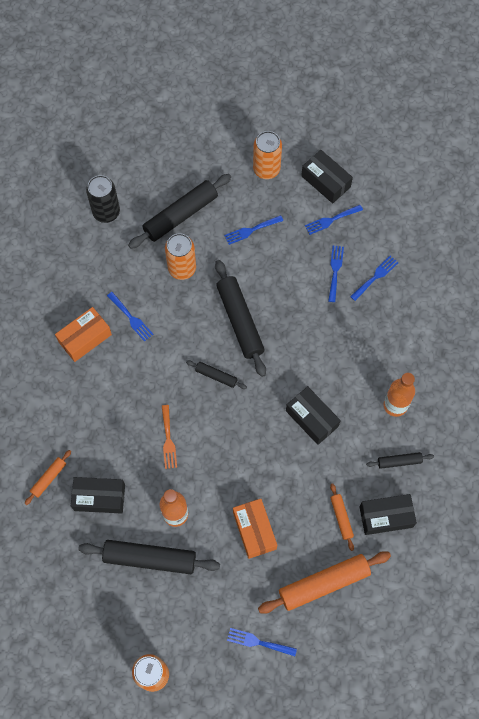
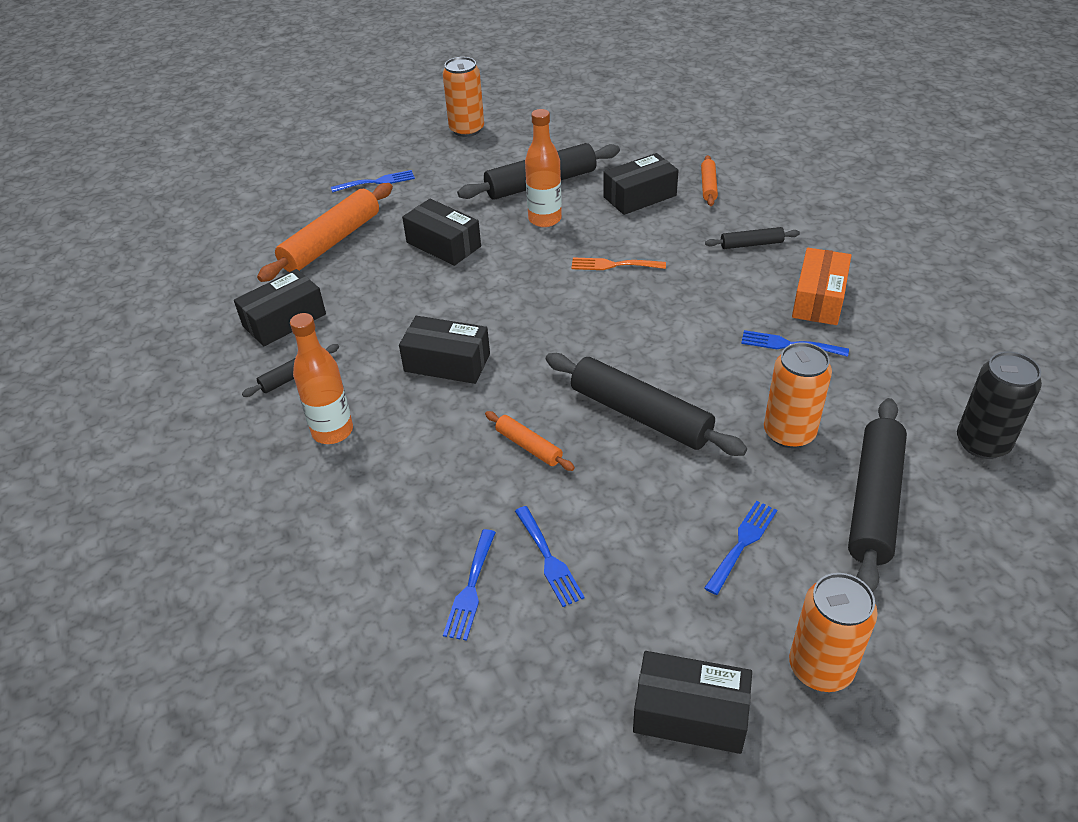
camera: 150 degrees right, 25 degrees down
(168, 440) = (613, 265): orange fork -> orange fork turned 45 degrees counterclockwise
(216, 376) = (614, 343): black rolling pin -> black rolling pin (751, 244)
(254, 530) = (443, 244): orange box -> black box
(331, 220) = (620, 642): blue fork -> none
(341, 517) = (343, 296): orange rolling pin -> orange rolling pin (528, 446)

